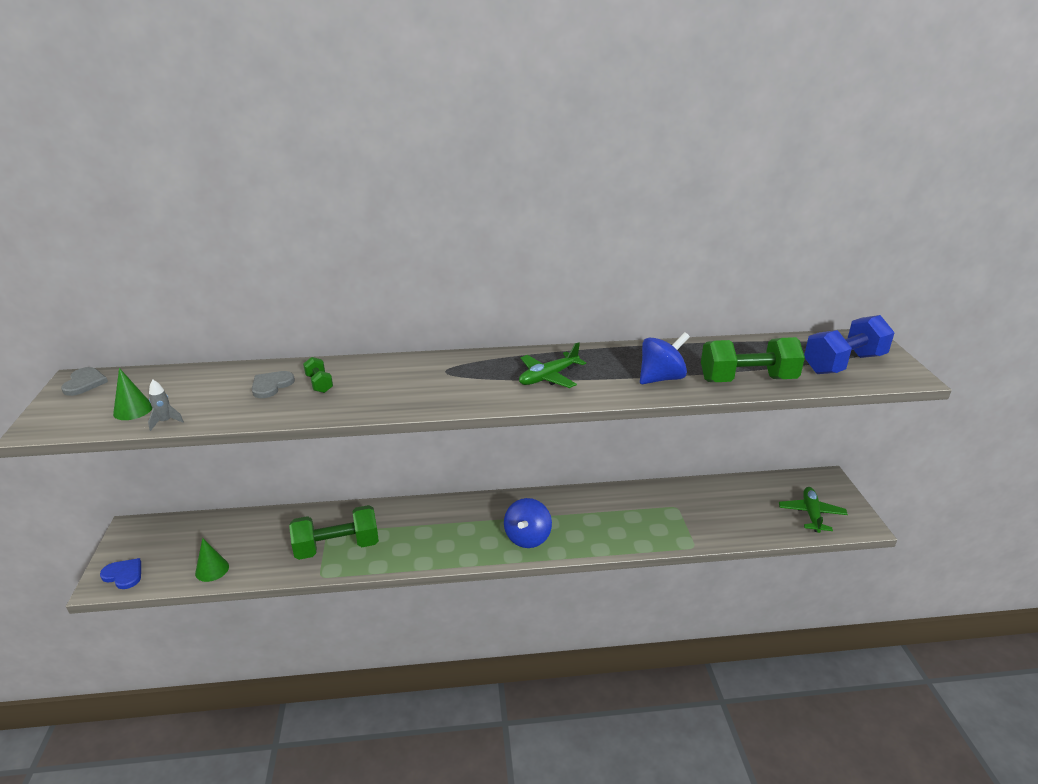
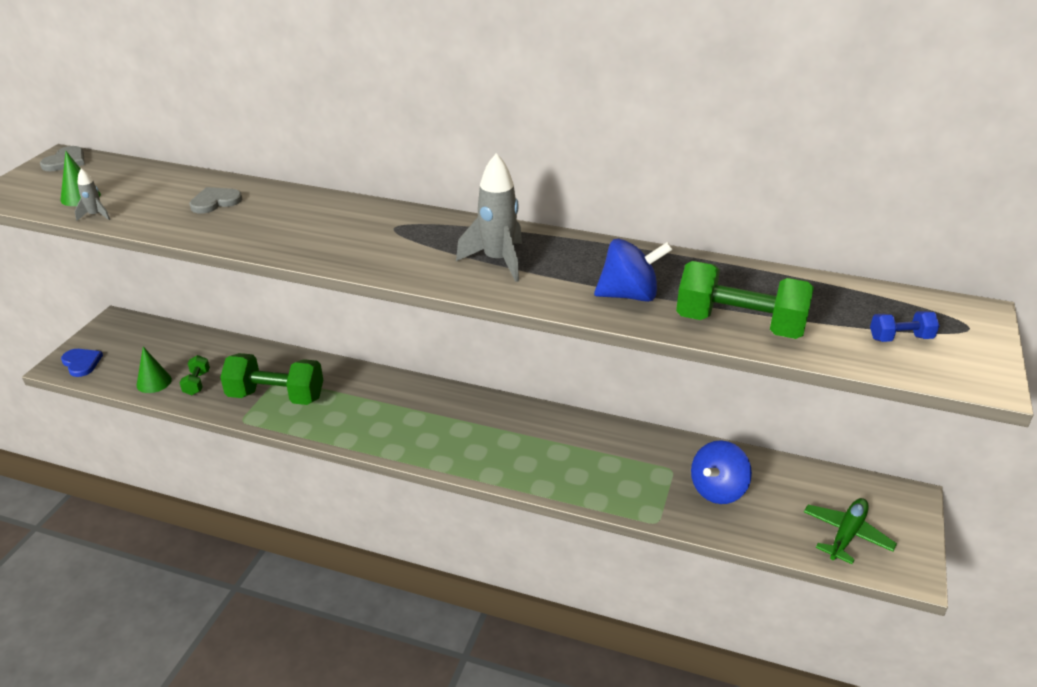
camera: 25 degrees right, 5 degrees up
(319, 384) = (259, 211): green dumbbell -> green dumbbell (197, 383)
(527, 538) = (471, 449): blue spinning top -> blue spinning top (718, 490)
(548, 377) = (497, 261): green plane -> grey rocket
(843, 364) = (900, 338): blue dumbbell -> blue dumbbell, size x0.47

